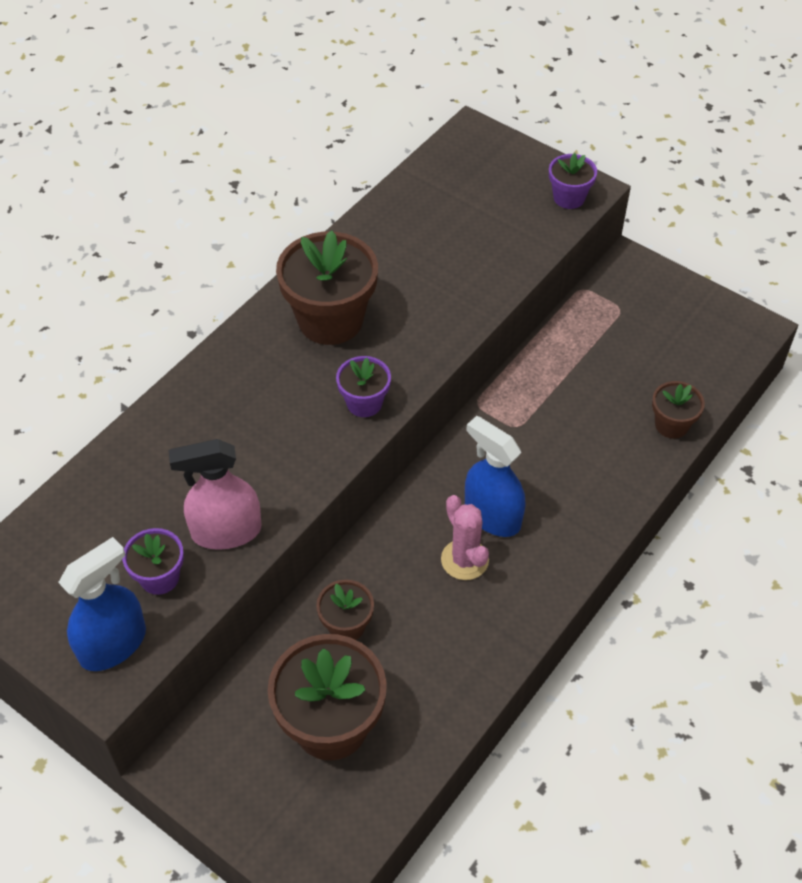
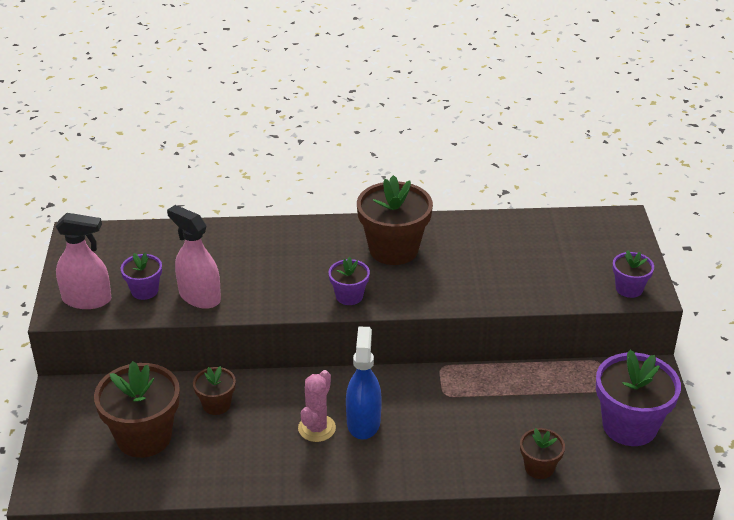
camera: 50 degrees right, 15 degrees down
(113, 644) = (87, 299): blue spray bottle -> pink spray bottle
(679, 327) = (629, 426): none -> purple flower pot

